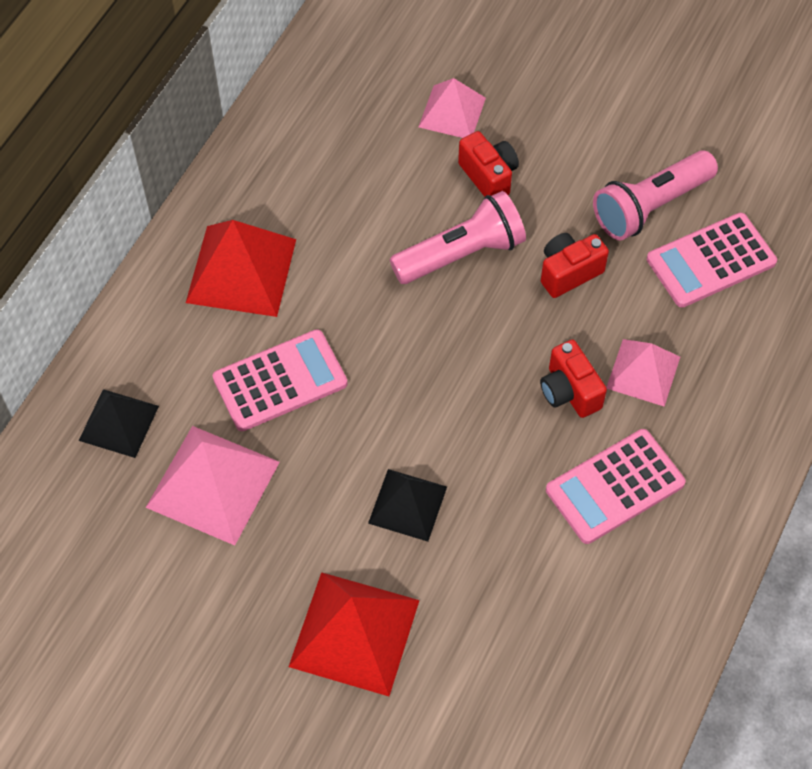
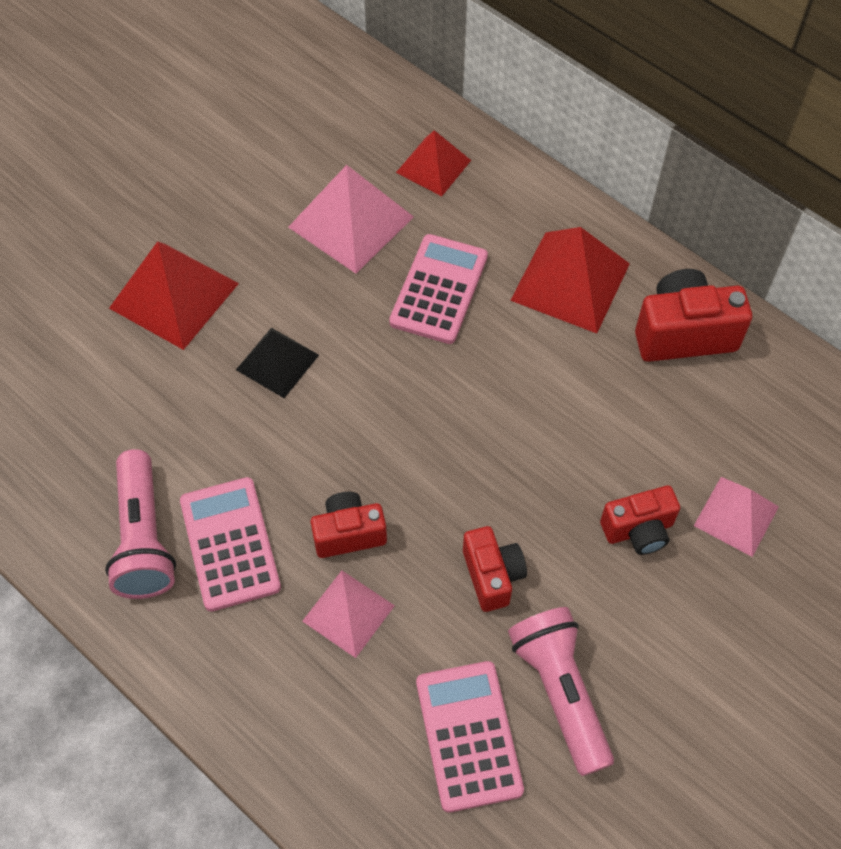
camera: 105 degrees right, 0 degrees up
(118, 423) = (433, 166): black pyramid -> red pyramid
(277, 172) = (683, 333): none -> red camera
(280, 381) = (439, 289): pink calculator -> pink calculator turned 150 degrees counterclockwise
(461, 254) = (542, 477): pink flashlight -> pink flashlight (143, 538)

